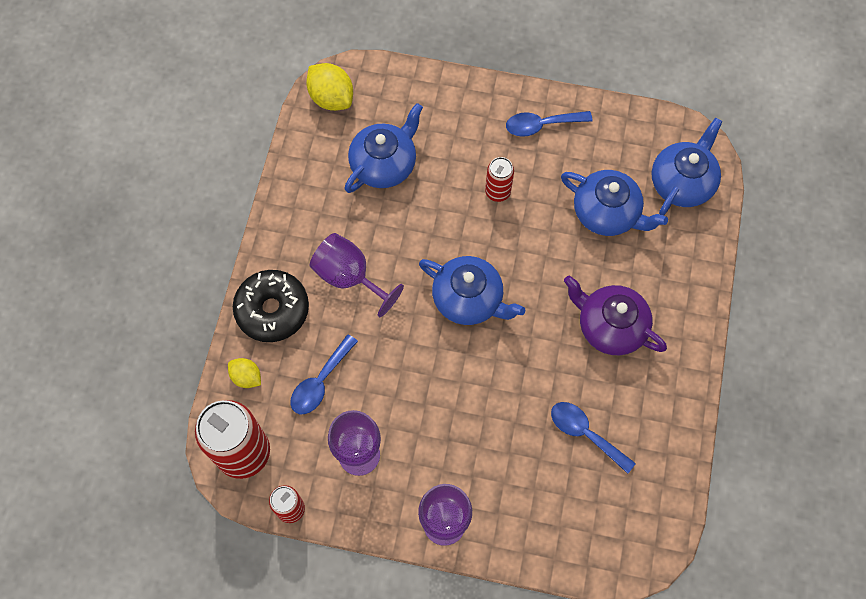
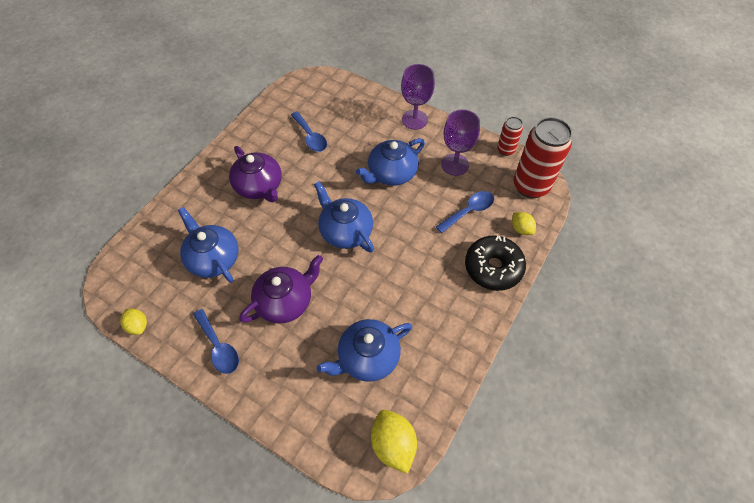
camera: 160 degrees left, 10 degrees down
(349, 277) = (427, 273): purple goblet -> none
(497, 192) = (285, 301): red can -> purple teapot
(541, 125) = (219, 347): blue spoon -> blue spoon turned 45 degrees clockwise
(637, 118) = (138, 325): none -> yellow lemon
(682, 182) = (144, 262): blue teapot -> blue teapot (391, 173)

